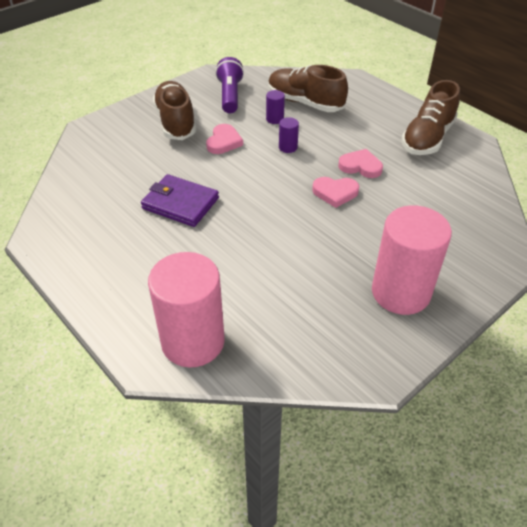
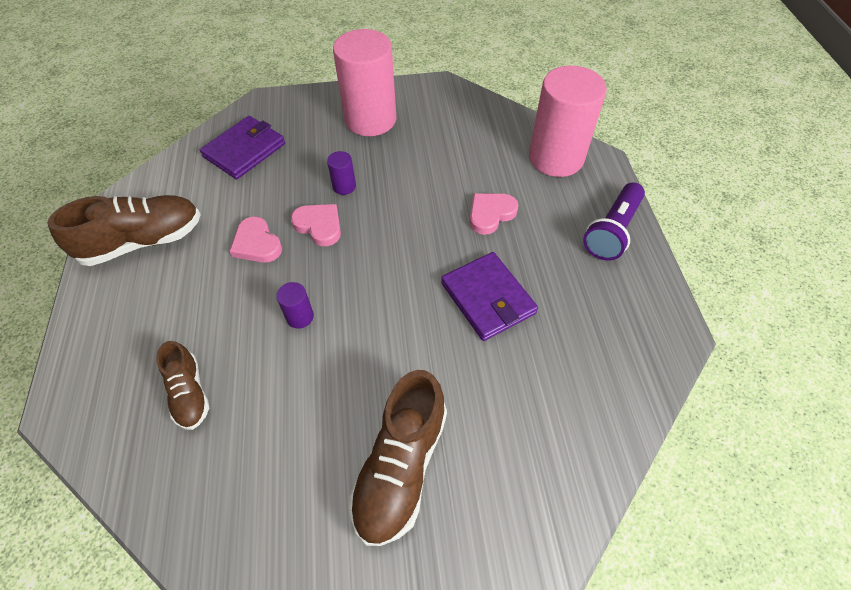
camera: 145 degrees left, 10 degrees up
(224, 142) = (366, 375): pink heart -> pink heart (490, 214)
(230, 95) = (270, 488): purple flashlight -> purple flashlight (612, 231)
(275, 119) = (263, 382): purple cylinder -> purple cylinder (344, 186)
(305, 103) = (189, 393): brown shoe -> brown shoe, size x0.59
(458, 214) = (245, 150): none -> purple wallet

